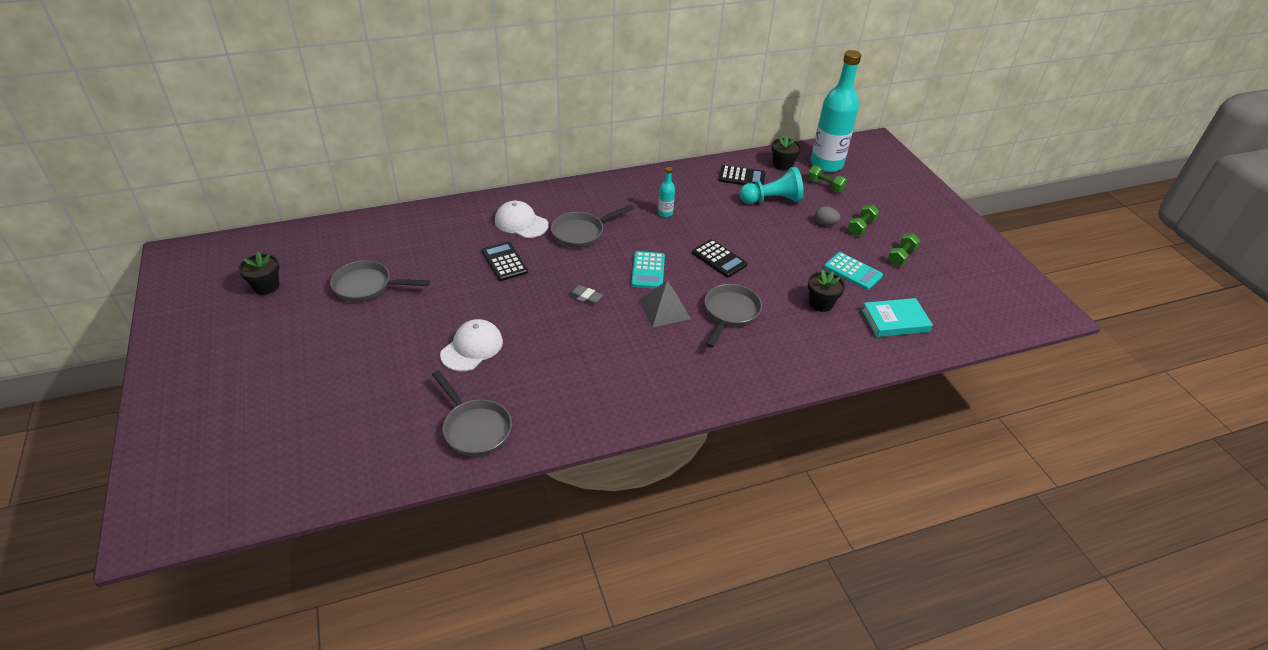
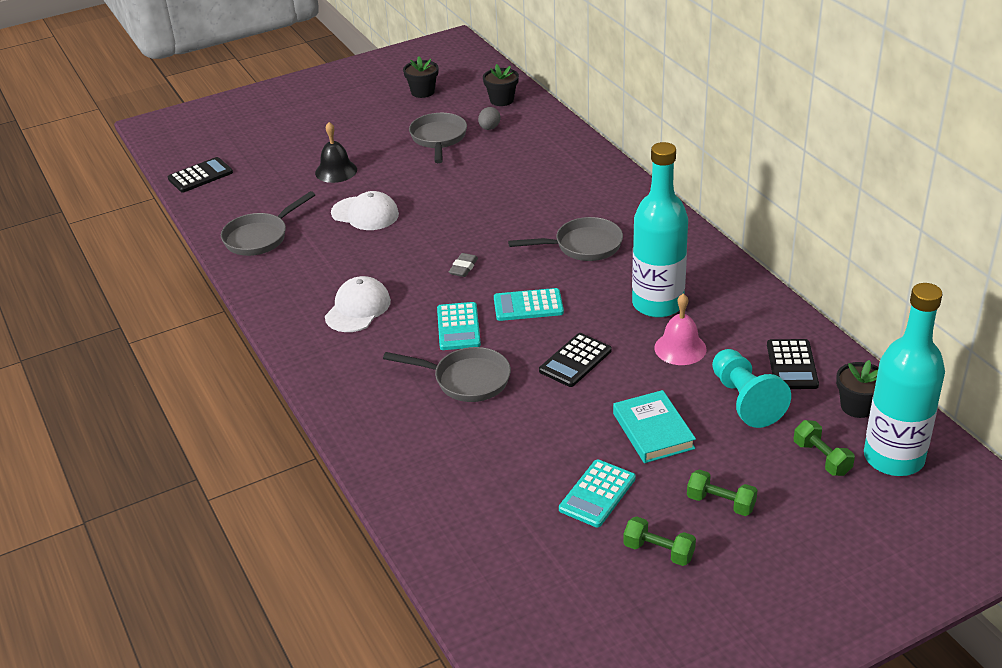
camera: 85 degrees right, 5 degrees down
(380, 362) = (336, 171): none -> black bell
(504, 262) = (506, 205): black calculator -> black calculator (200, 176)
(521, 223) = (583, 202): white cap -> white cap (358, 308)
(581, 233) = (583, 246): grey pan -> grey pan turned 120 degrees clockwise
(664, 309) = (458, 327): grey pyramid -> turquoise calculator
(665, 213) = (657, 304): turquoise bottle -> turquoise bottle, size x2.43
(715, 213) = (680, 348): none -> pink bell
(821, 303) = (511, 462): black flower pot -> black flower pot (501, 100)
(825, 186) = (821, 458): green dumbbell -> green dumbbell turned 60 degrees counterclockwise
(825, 223) = (710, 461): grey egg -> grey egg (489, 128)
(895, 321) = (495, 540): turquoise book -> turquoise book (653, 431)

